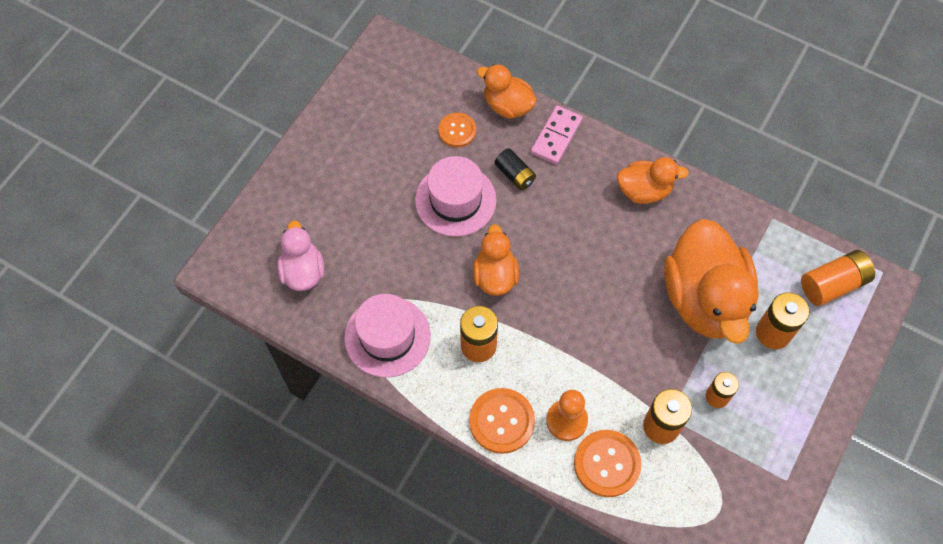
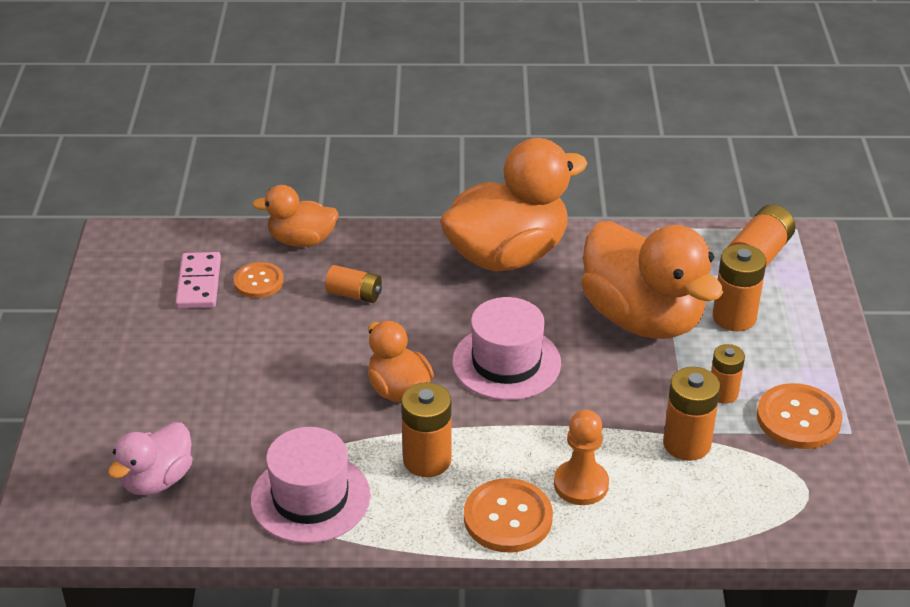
camera: 30 degrees left, 25 degrees down
(303, 271) = (157, 480): pink duck -> pink duck turned 105 degrees counterclockwise
(455, 200) = (301, 342): pink hat -> pink hat (506, 362)
(515, 175) = (354, 294): black battery -> orange battery
(556, 136) = (376, 246): pink domino -> pink domino (199, 283)
(607, 464) = (656, 503): orange button -> orange button (798, 418)
(644, 190) = (507, 255): orange duck -> orange duck, size x1.90

